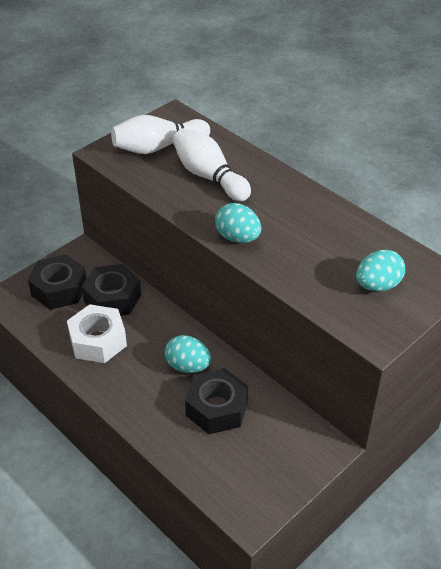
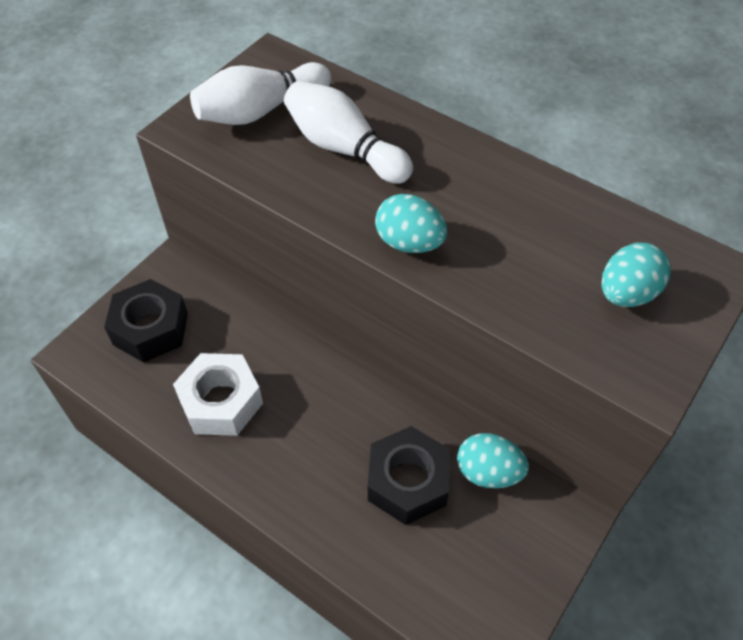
camera: 10 degrees left, 10 degrees up
(113, 298) = (228, 332): black nut -> none
(188, 366) = (354, 422): turquoise egg -> turquoise egg (488, 472)

